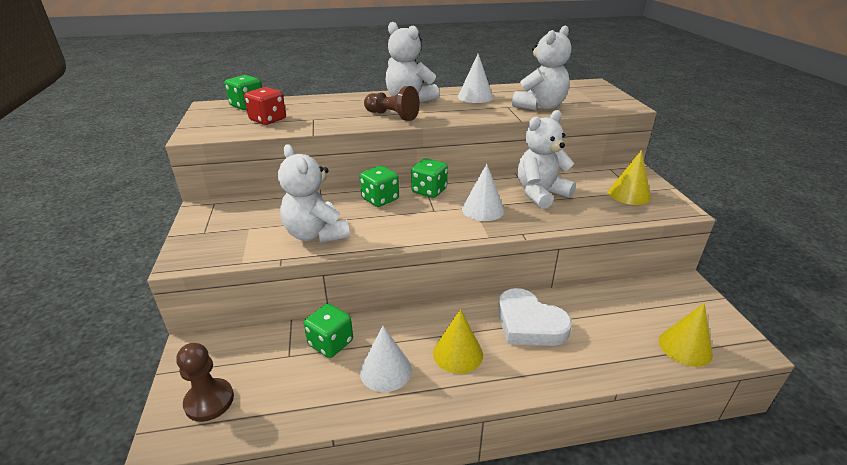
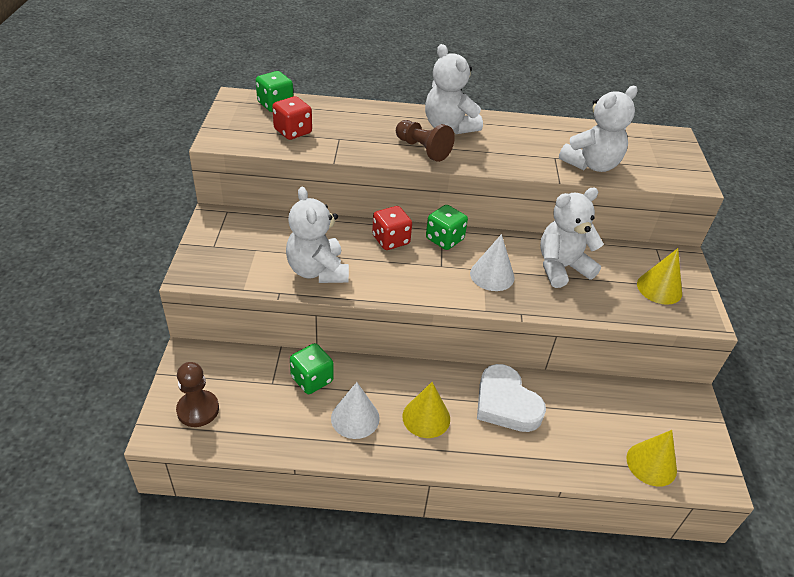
camera: 10 degrees right, 10 degrees up
(380, 199) = (391, 240): green dice -> red dice
(475, 97) = (524, 134): white cone -> none

